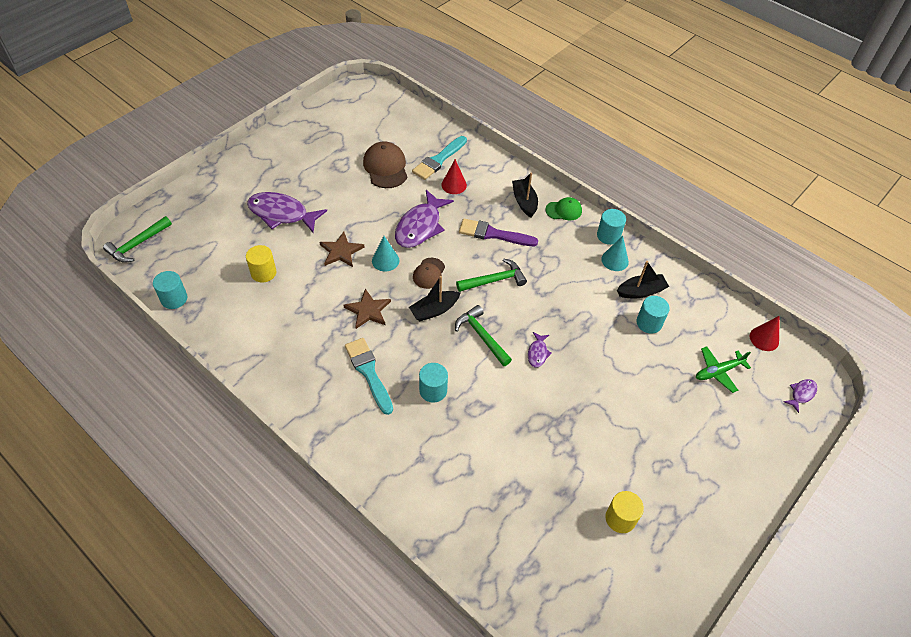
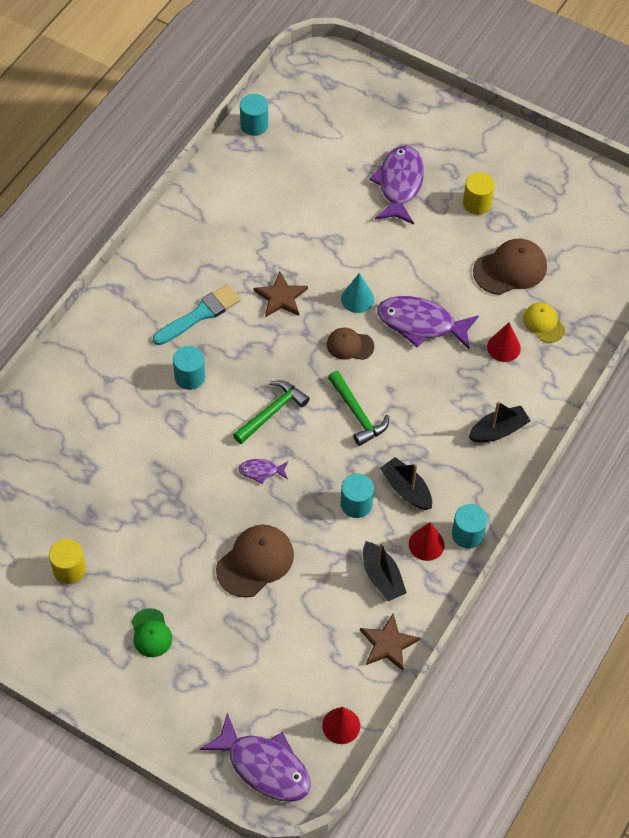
camera: 80 degrees right, 5 degrees up
(137, 244) = (317, 72): green hammer -> none
(263, 273) = (308, 190): yellow cylinder -> yellow cylinder (477, 203)
(341, 251) = (359, 253): brown star -> brown star (388, 644)
(434, 310) = (297, 360): black boat -> black boat (406, 489)
(438, 160) = (543, 323): turquoise brush -> yellow cap
(493, 234) = (431, 403): purple brush -> none
(563, 210) = (497, 478): green cap -> green cap (151, 633)
(615, 260) = (426, 544): turquoise cone -> red cone
(622, 371) = (255, 562): none -> brown cap
(649, 323) = (333, 588): turquoise cylinder -> turquoise cylinder (356, 504)
(718, 371) = (277, 669): green plane -> none
(801, 394) = (264, 766): purple fish -> purple fish, size x2.12

